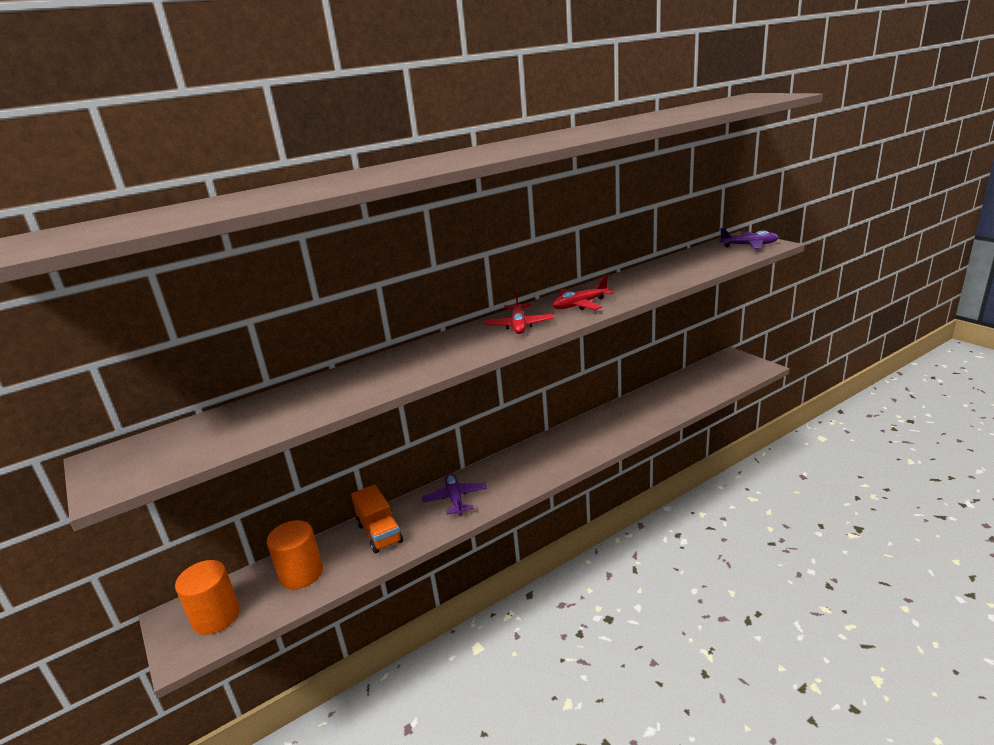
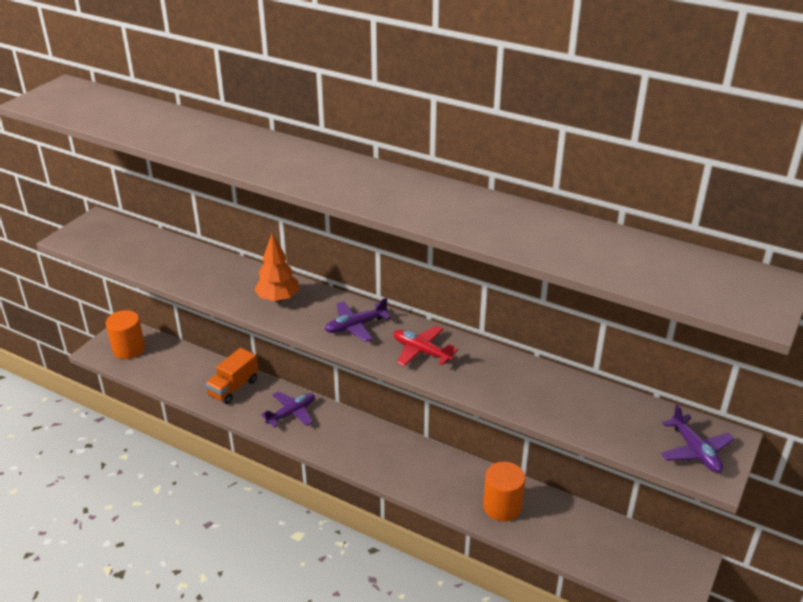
camera: 60 degrees right, 10 degrees up
(301, 573) = (178, 367): orange cylinder -> orange cylinder (502, 506)
(435, 355) = (278, 298): none -> orange tree
(519, 325) = (356, 326): red plane -> purple plane

